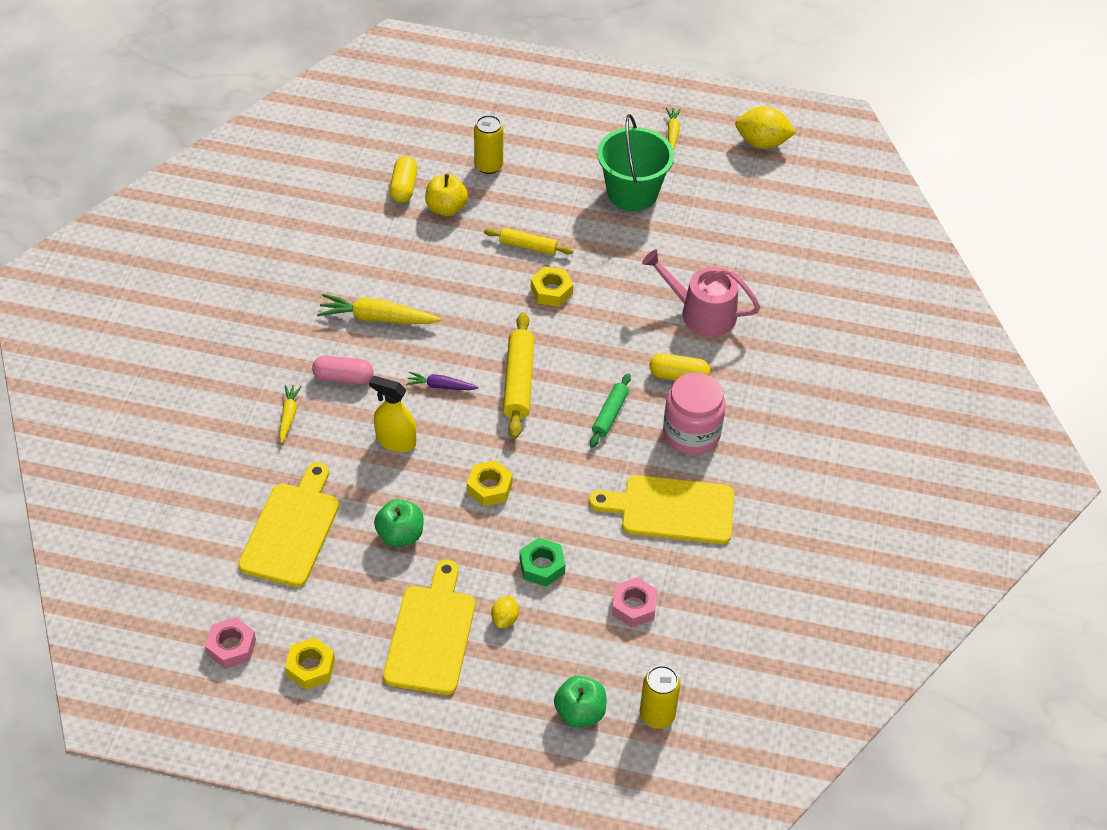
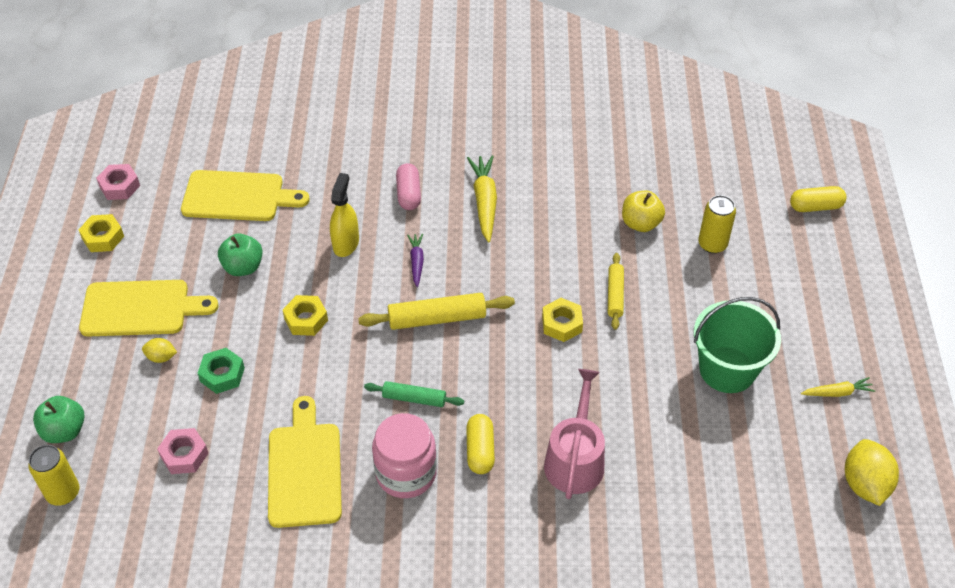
camera: 80 degrees right, 0 degrees up
(288, 416) = (357, 168): yellow carrot -> none
(404, 187) = (655, 188): yellow capsule -> yellow capsule (815, 206)

